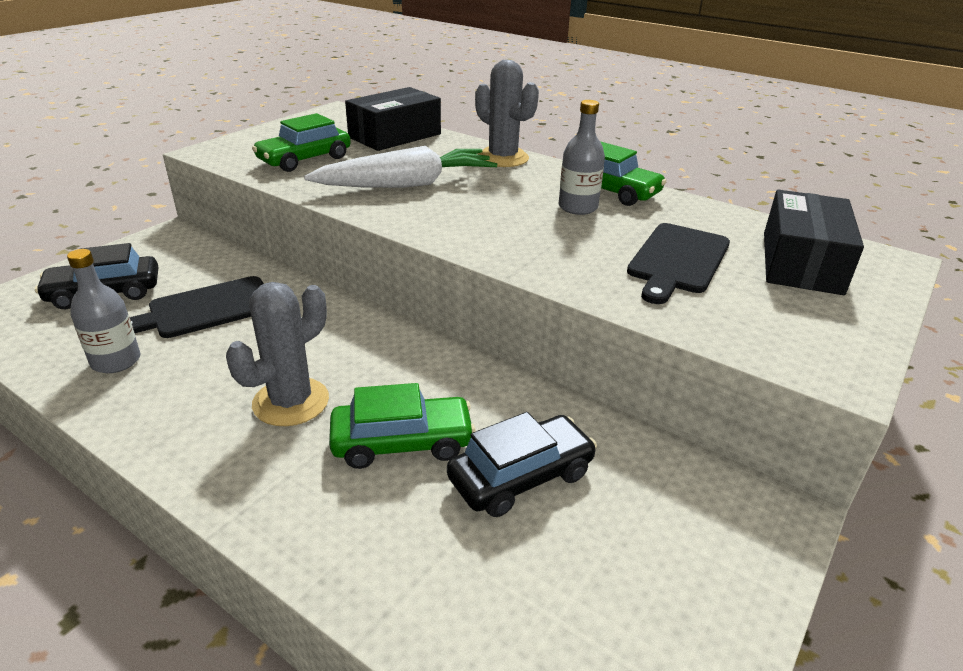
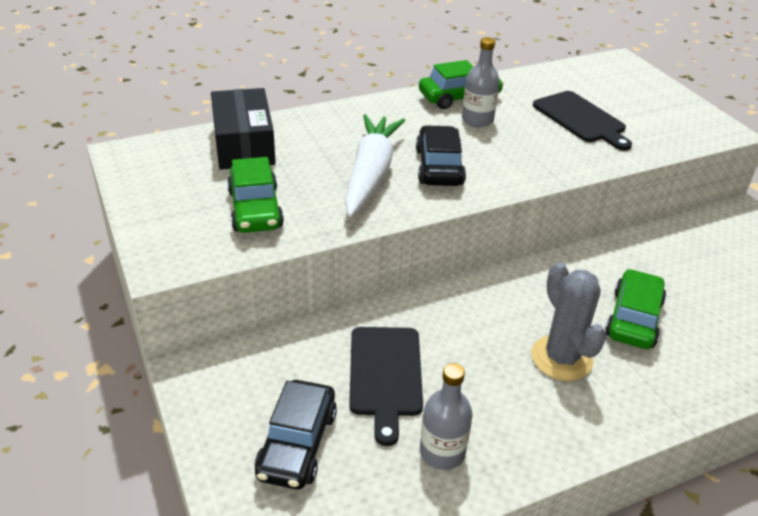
camera: 60 degrees left, 5 degrees up
(503, 158) = (355, 114): grey cactus -> none
(521, 476) = (685, 283): black car -> black car (439, 167)
(801, 262) = (607, 85): black box -> none

